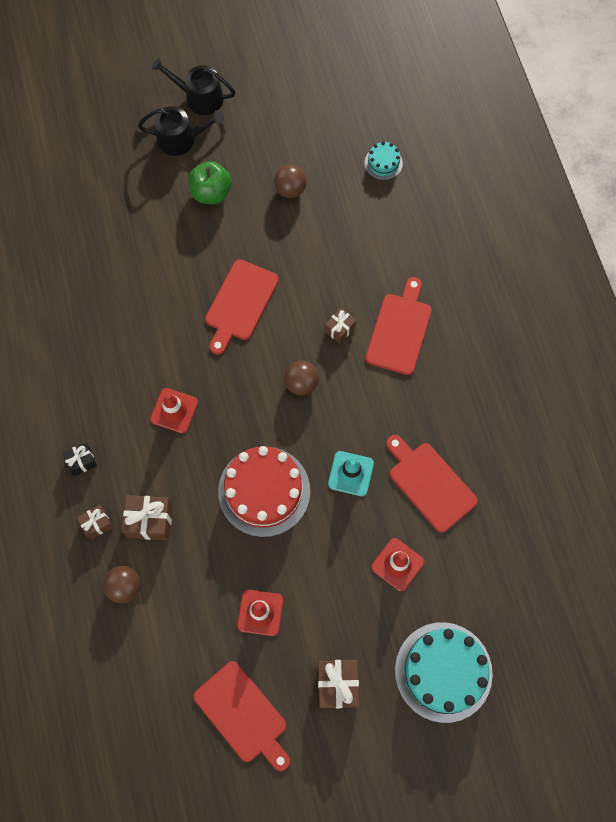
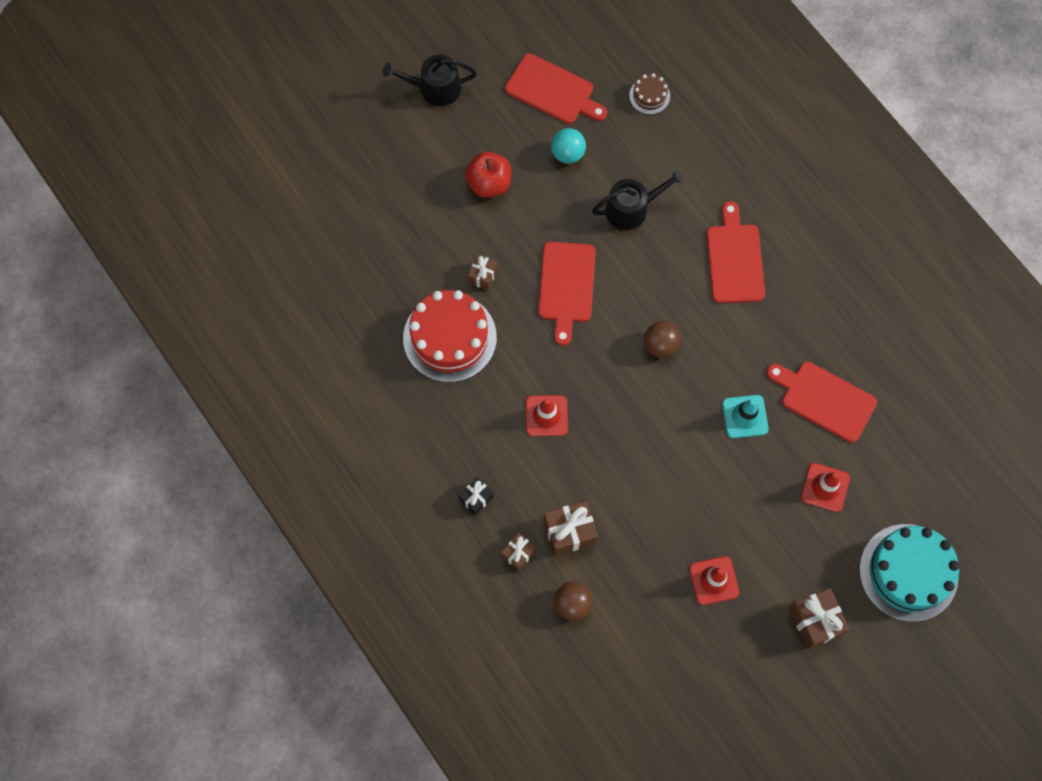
camera: 20 degrees left, 0 degrees up
(181, 139) = (434, 138): black watering can -> black watering can (632, 209)
(211, 193) = (489, 183): green apple -> red apple
(243, 714) = (738, 682): red cutting board -> red cutting board (552, 91)
(264, 491) = (668, 463): red cake -> red cake (450, 337)
(290, 189) = (568, 153): brown ball -> turquoise ball
(339, 329) = (675, 279): brown gift -> brown gift (483, 276)
(383, 163) = (649, 96): turquoise cake -> brown cake

